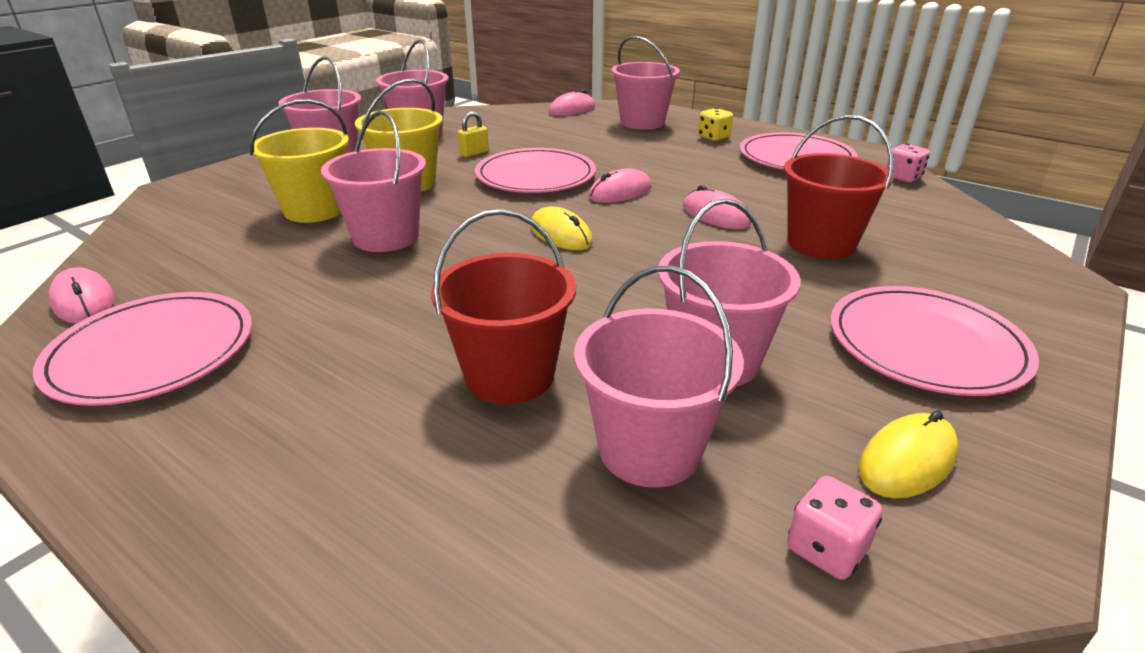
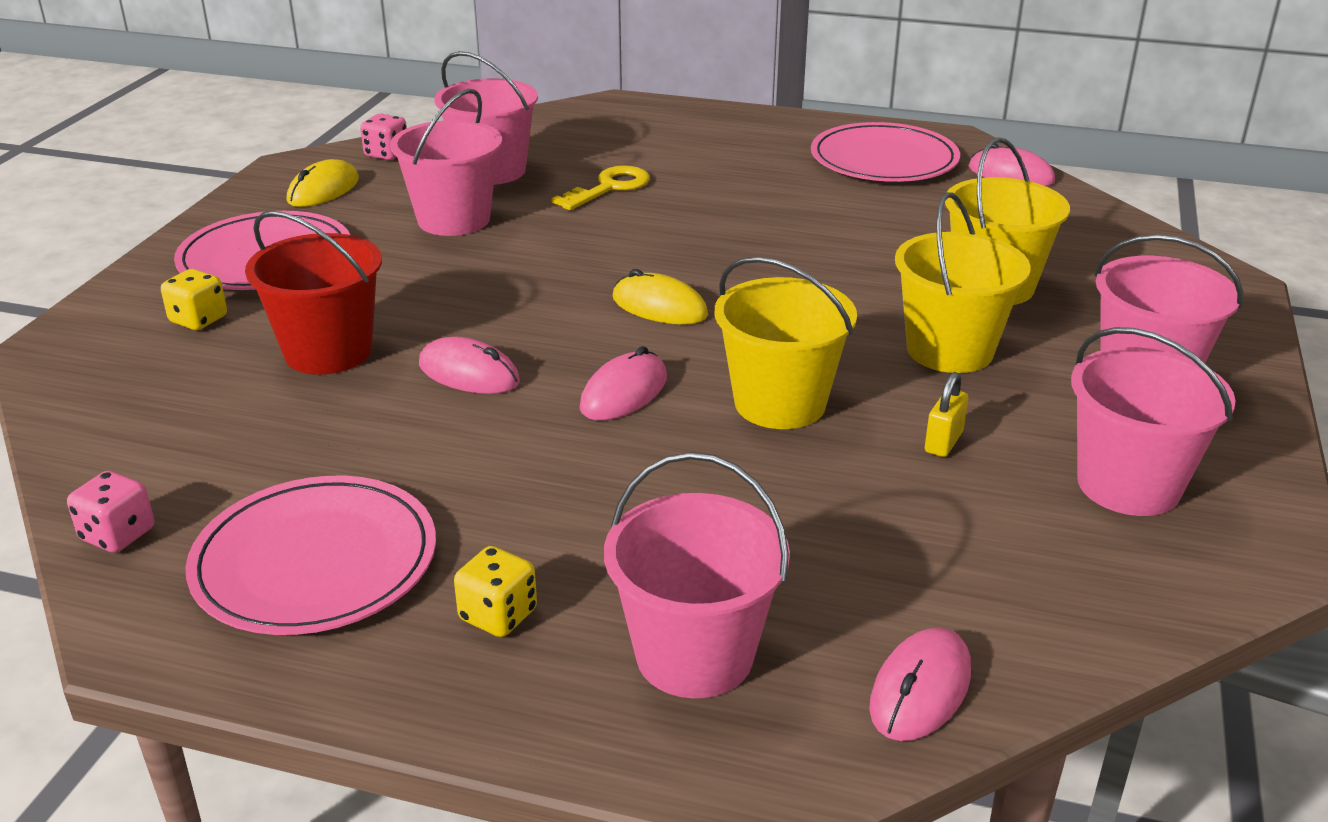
camera: 160 degrees right, 0 degrees up
(386, 237) = (855, 269): pink bucket -> none
(509, 375) = (609, 187): red bucket -> yellow key
(535, 176) = (780, 403): pink plate -> yellow bucket
(950, 286) = (198, 320): none -> yellow dice

